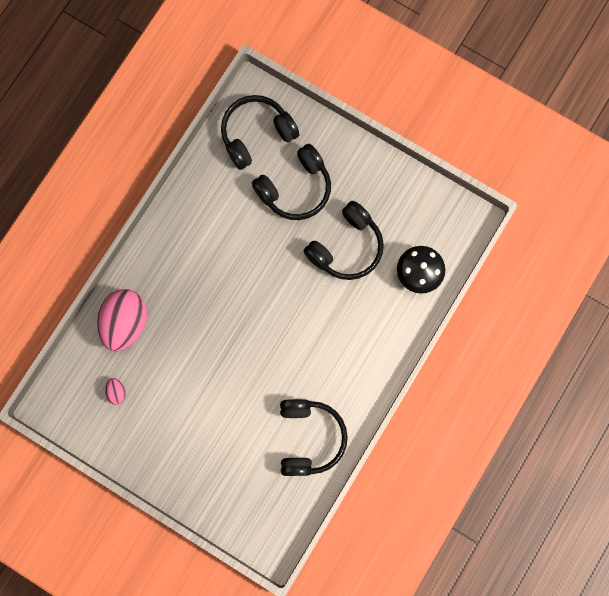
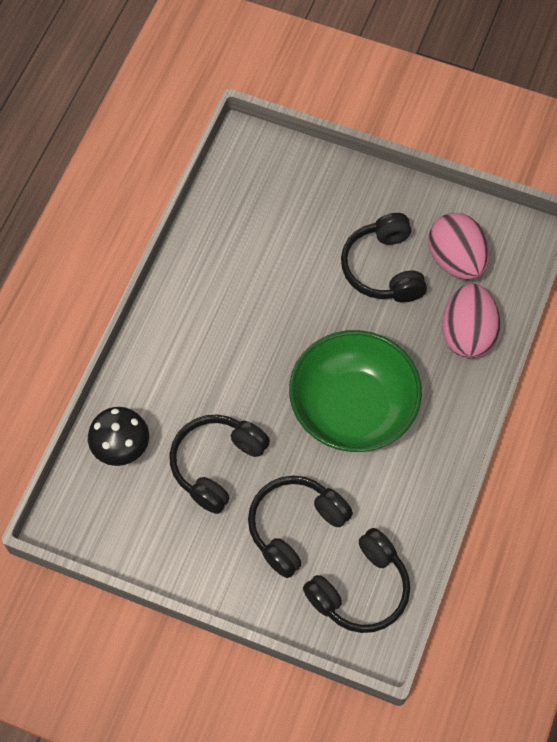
camera: 170 degrees right, 15 degrees down
(117, 392) = (456, 260): pink egg -> pink egg, size x2.36
(232, 275) = (353, 408): none -> green bowl
(309, 437) = (225, 249): black headphones -> black headphones (383, 268)

